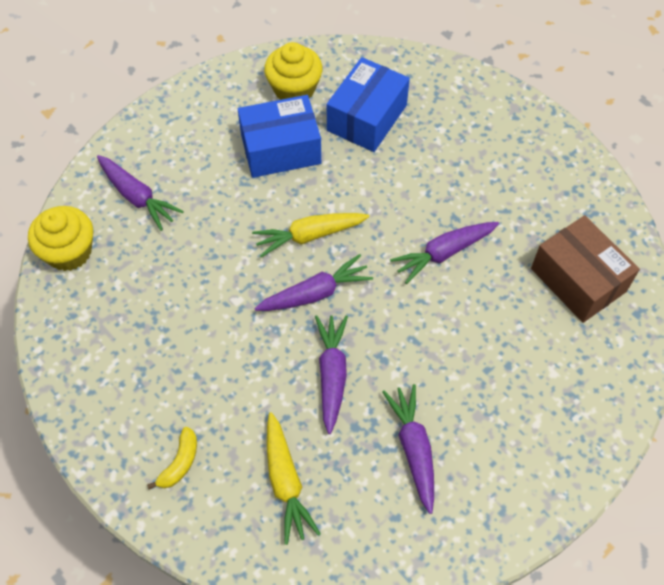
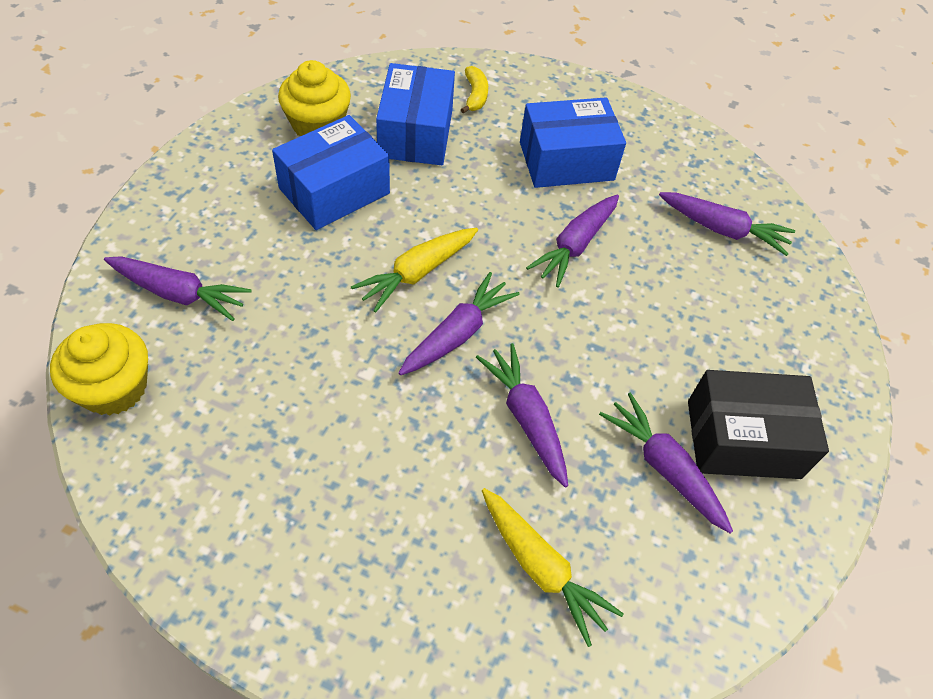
camera: 30 degrees left, 5 degrees down
(180, 463) = (395, 601): yellow banana -> yellow banana (475, 95)
(477, 178) = (566, 161): none -> blue box
(488, 452) = (743, 439): none -> black box
(578, 280) = (723, 230): brown box -> purple carrot

